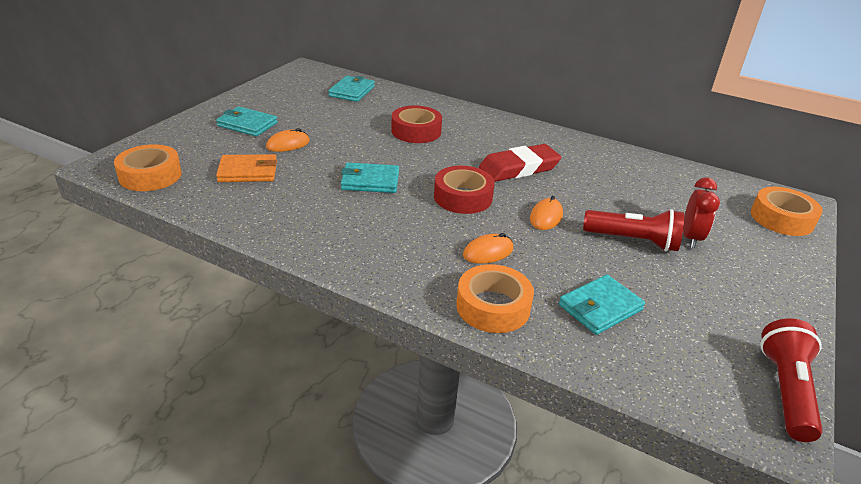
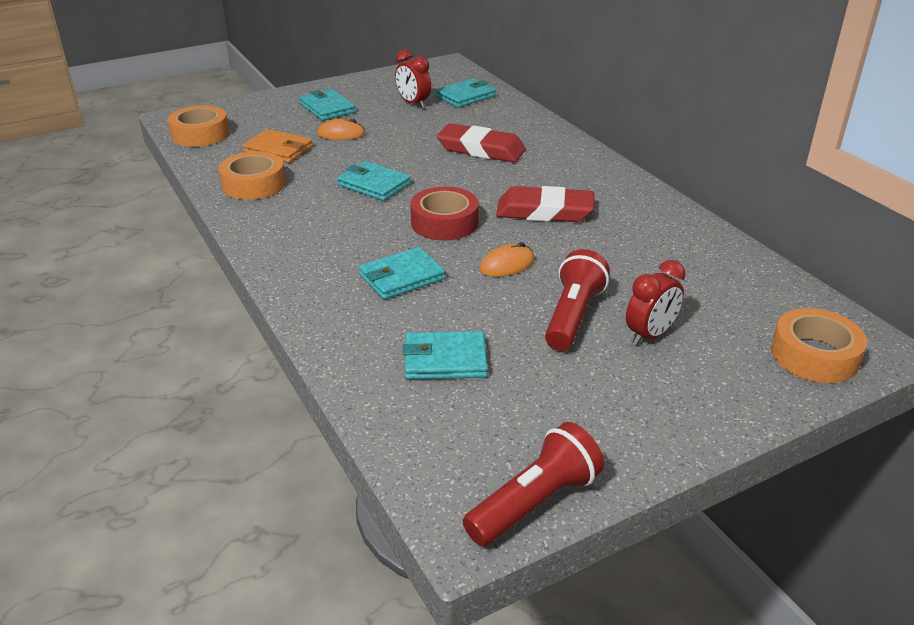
camera: 35 degrees right, 0 degrees up
(317, 105) = (413, 104): none -> red clock
(416, 131) = (481, 149): red tape -> red eraser
(488, 252) = (402, 277): orange mouse -> turquoise wallet
(493, 306) = (343, 322): orange tape -> orange tape (254, 184)
(633, 241) = (573, 316): red flashlight -> red flashlight turned 120 degrees counterclockwise

